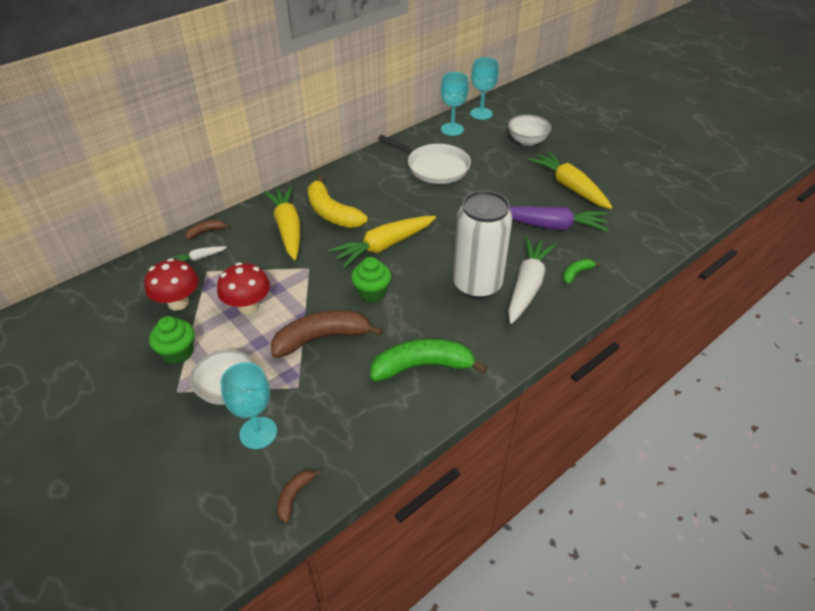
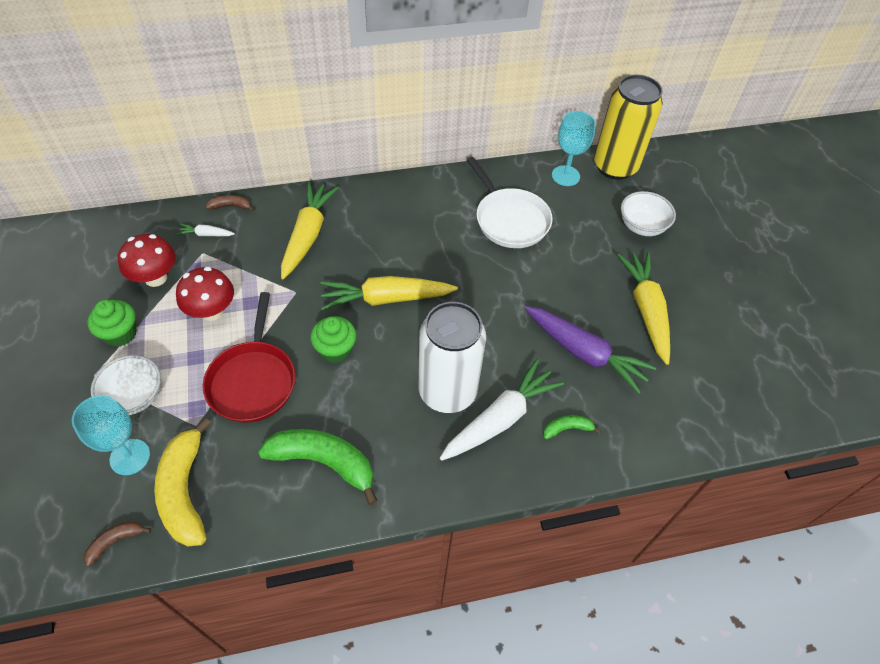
camera: 25 degrees right, 10 degrees up
(322, 338) = (253, 381): brown banana -> red pan
(332, 213) = (363, 234): yellow banana -> yellow banana (185, 491)
(481, 113) = (615, 166): turquoise goblet -> yellow can

